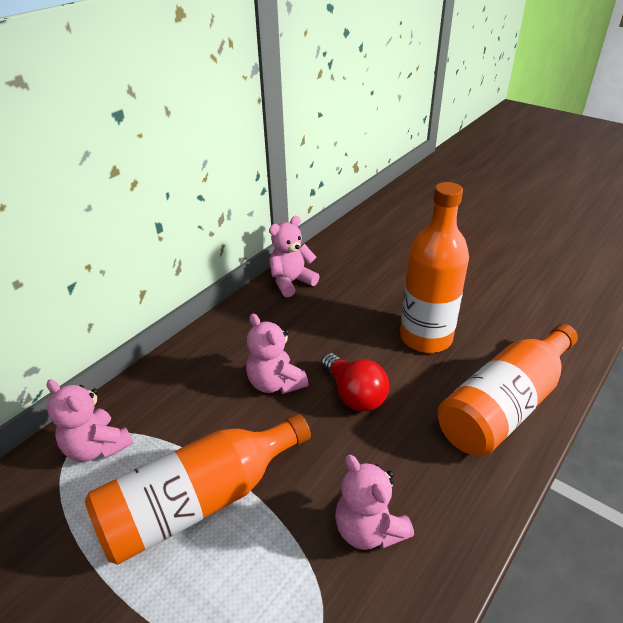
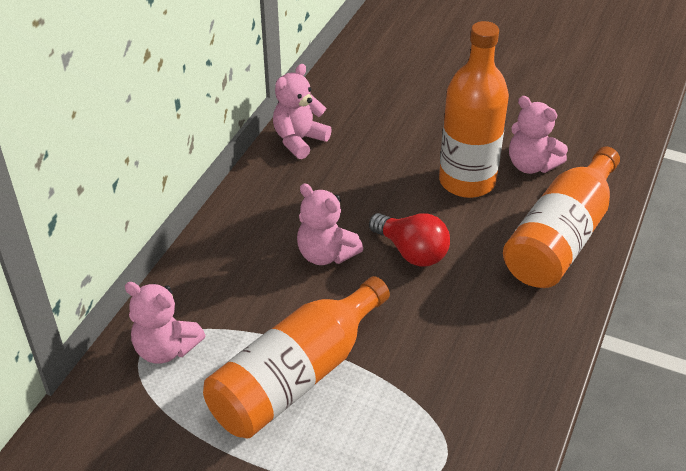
camera: 15 degrees left, 5 degrees up
(369, 529) = (464, 368): pink teddy bear -> pink teddy bear (531, 165)

